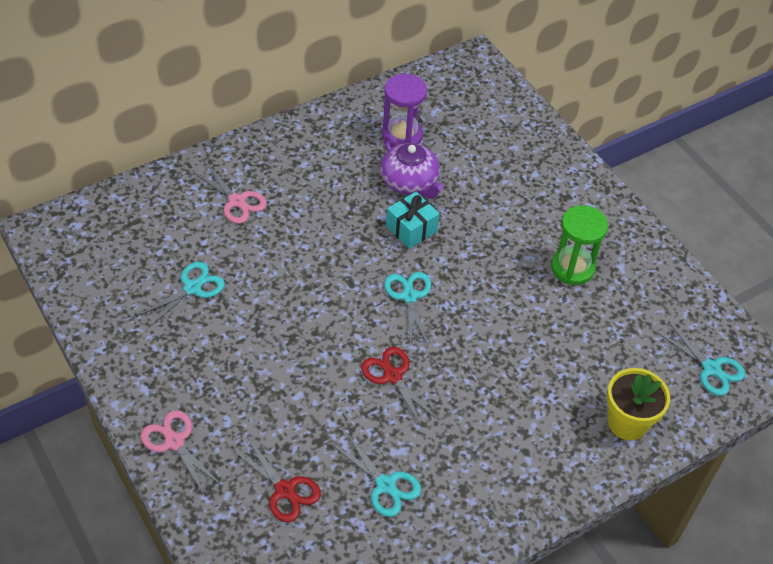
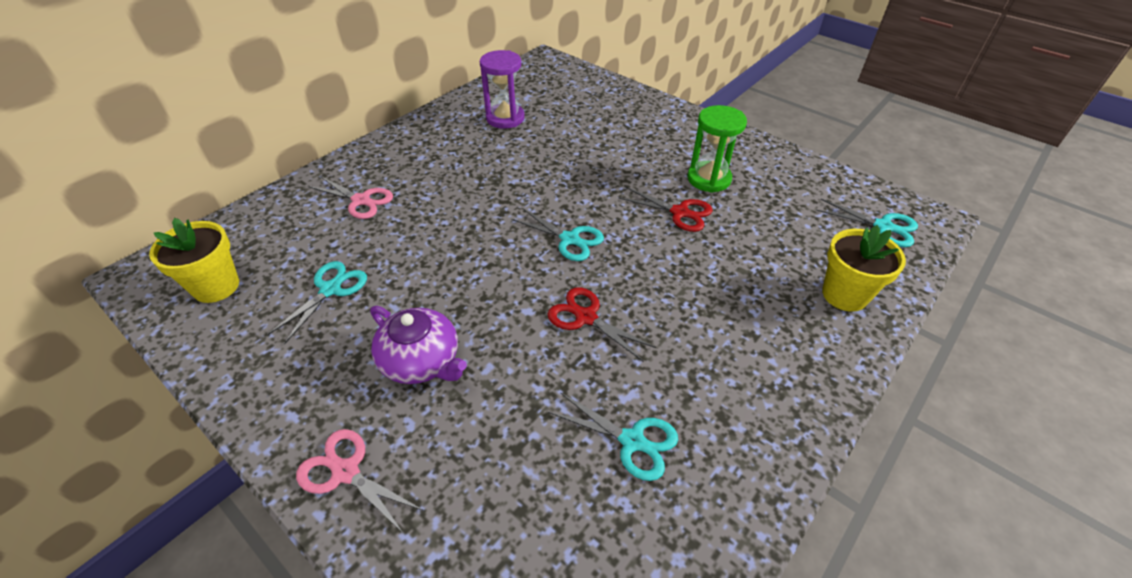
camera: 15 degrees left, 5 degrees down
(102, 258) = (216, 286): none -> yellow flower pot
(285, 490) = (510, 489): red scissors -> red scissors (679, 212)
(409, 297) = (569, 239): turquoise scissors -> turquoise scissors turned 150 degrees clockwise
(410, 181) = (527, 149): purple teapot -> purple teapot (421, 361)
(411, 229) = (545, 183): turquoise gift -> none

